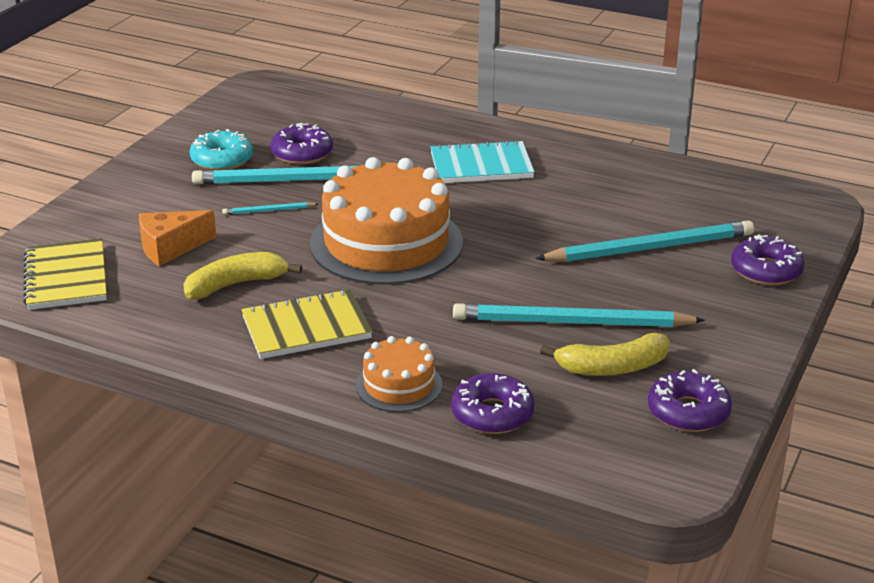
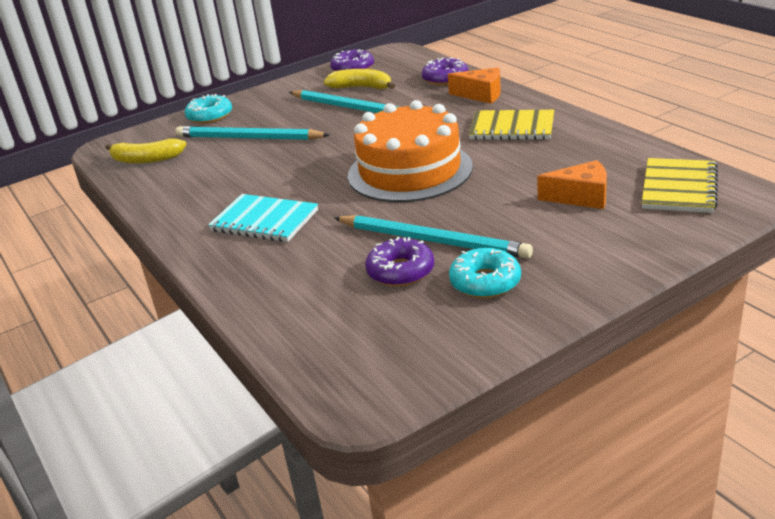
camera: 145 degrees left, 0 degrees up
(236, 284) = (542, 161): yellow banana -> yellow banana (146, 159)
(269, 211) = (478, 214): turquoise pencil -> none
(399, 385) = (481, 95): orange cake -> orange cheese
(766, 270) = (210, 116): purple donut -> turquoise donut

